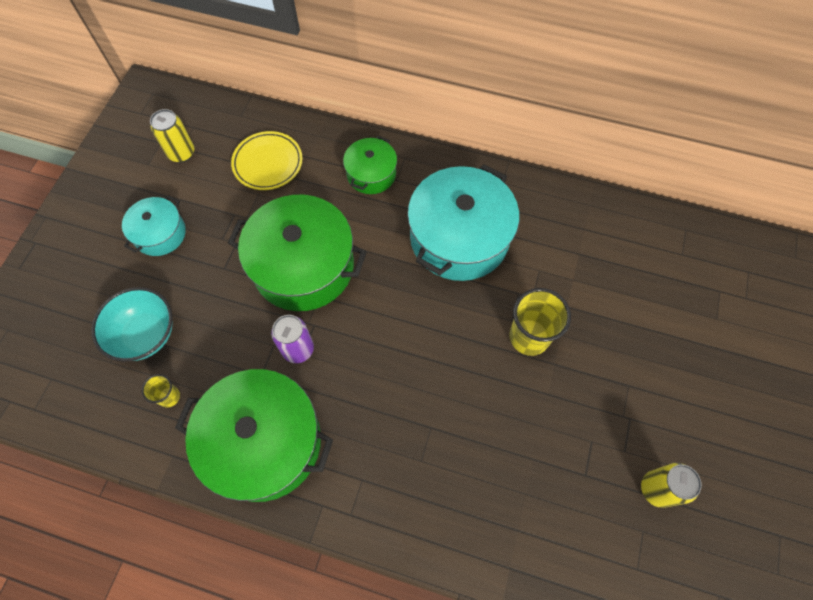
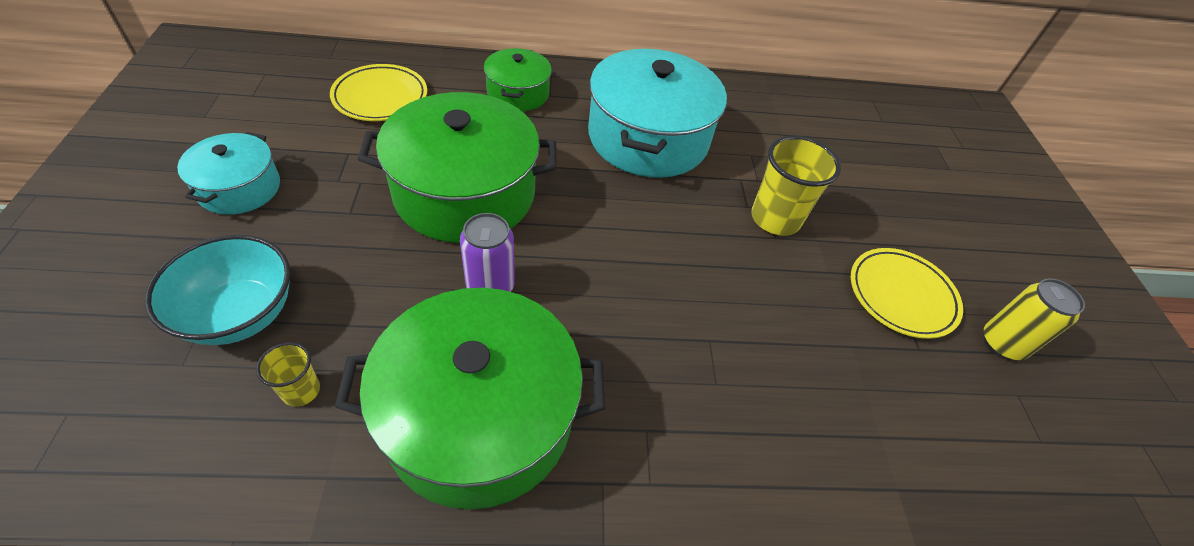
camera: 25 degrees left, 15 degrees down
(181, 153) = (254, 100): yellow can -> none
(597, 429) = (901, 296): none -> yellow plate

